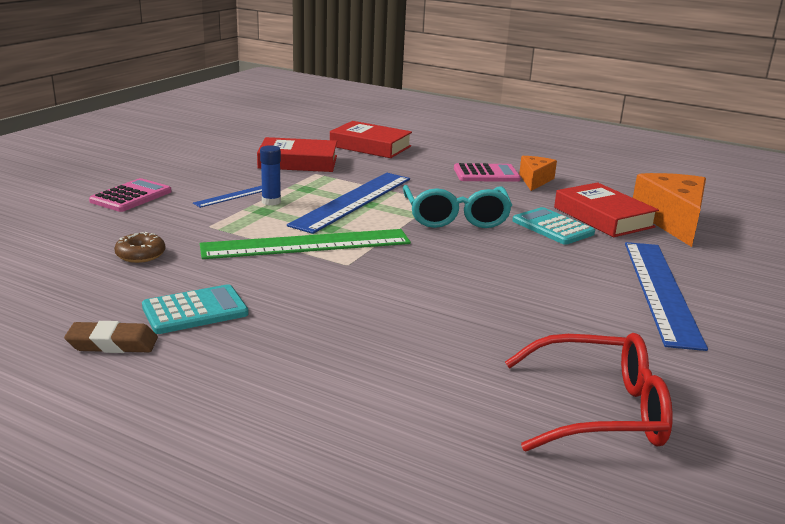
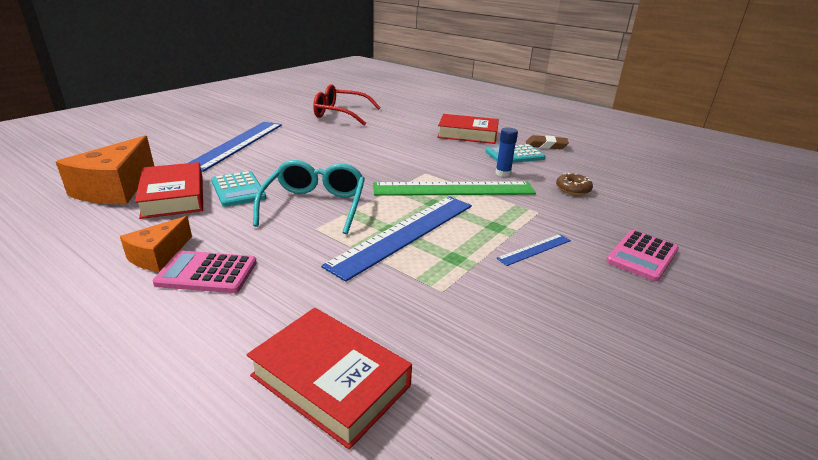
camera: 170 degrees left, 5 degrees up
(271, 202) = (491, 238): blue glue stick -> blue glue stick (503, 173)
(298, 162) = (467, 323): red book -> red book (467, 134)

